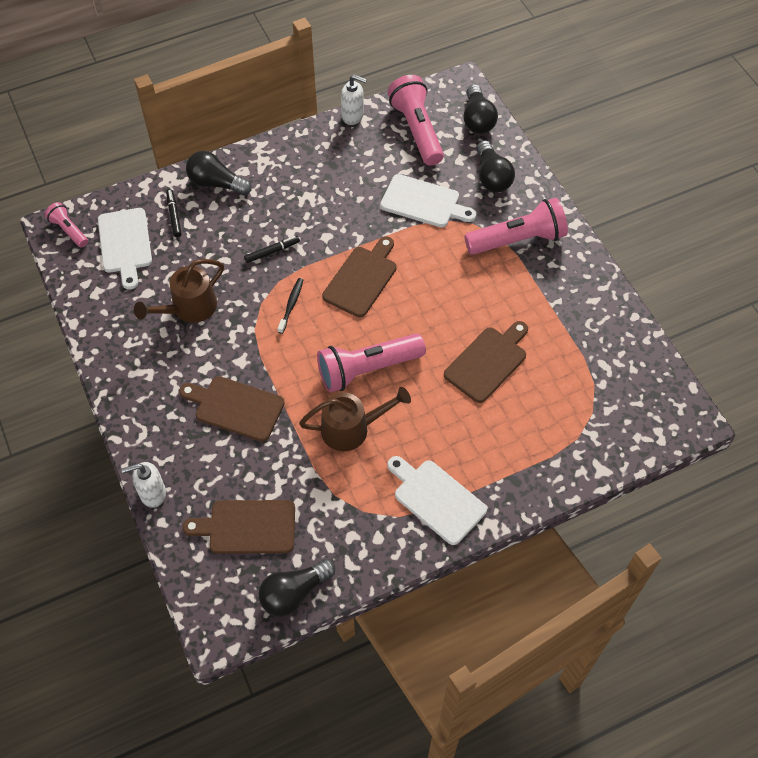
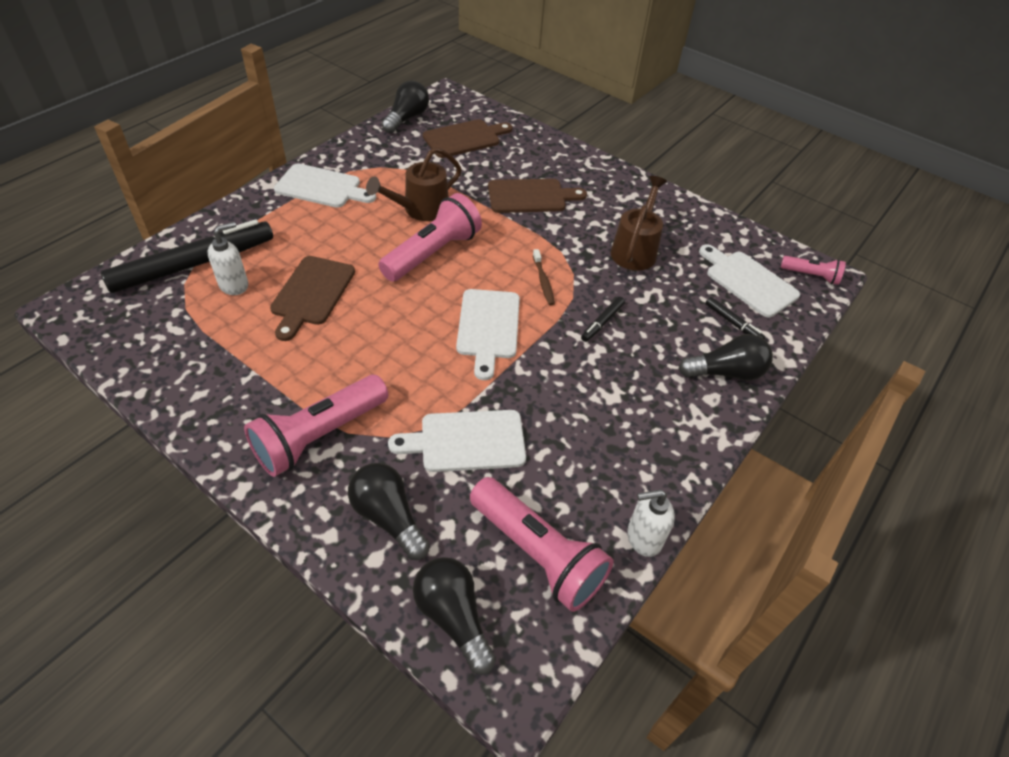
camera: 150 degrees right, 10 degrees down
(152, 493) = (548, 137): white soap dispenser -> white soap dispenser (234, 285)
(291, 305) = (543, 281): black toothbrush -> brown toothbrush
(362, 279) = (488, 327): brown cutting board -> white cutting board
(581, 432) = (194, 265): none -> black marker

